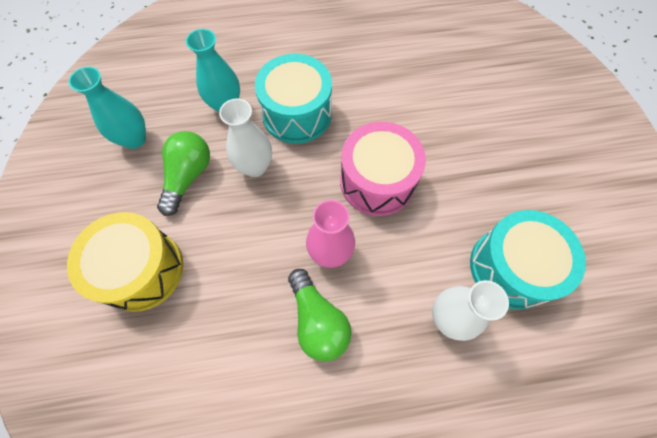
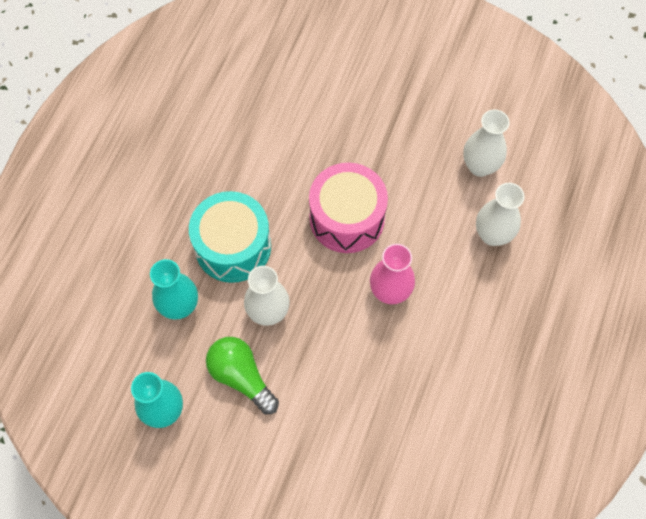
camera: 60 degrees left, 0 degrees up
(142, 270) = (315, 456): yellow drum -> none
(318, 320) = (441, 332): green light bulb -> none
(511, 268) = (480, 166): turquoise drum -> white vase

